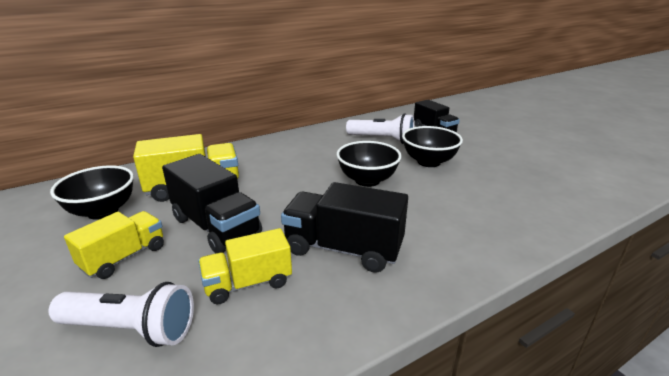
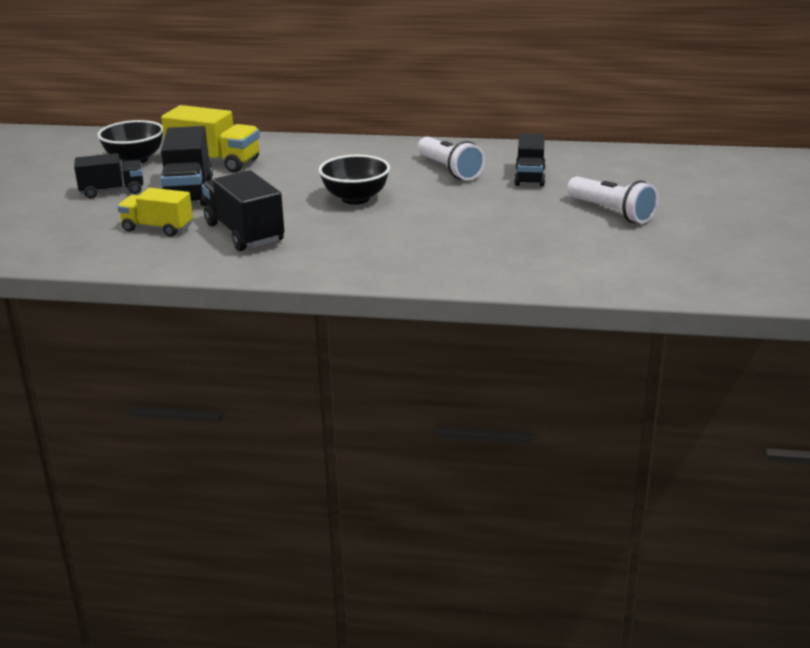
camera: 40 degrees right, 0 degrees up
(124, 257) = (112, 191): yellow truck -> black truck
(131, 329) = (73, 225): white flashlight -> white flashlight (611, 212)
(428, 162) = (446, 202): black bowl -> none

